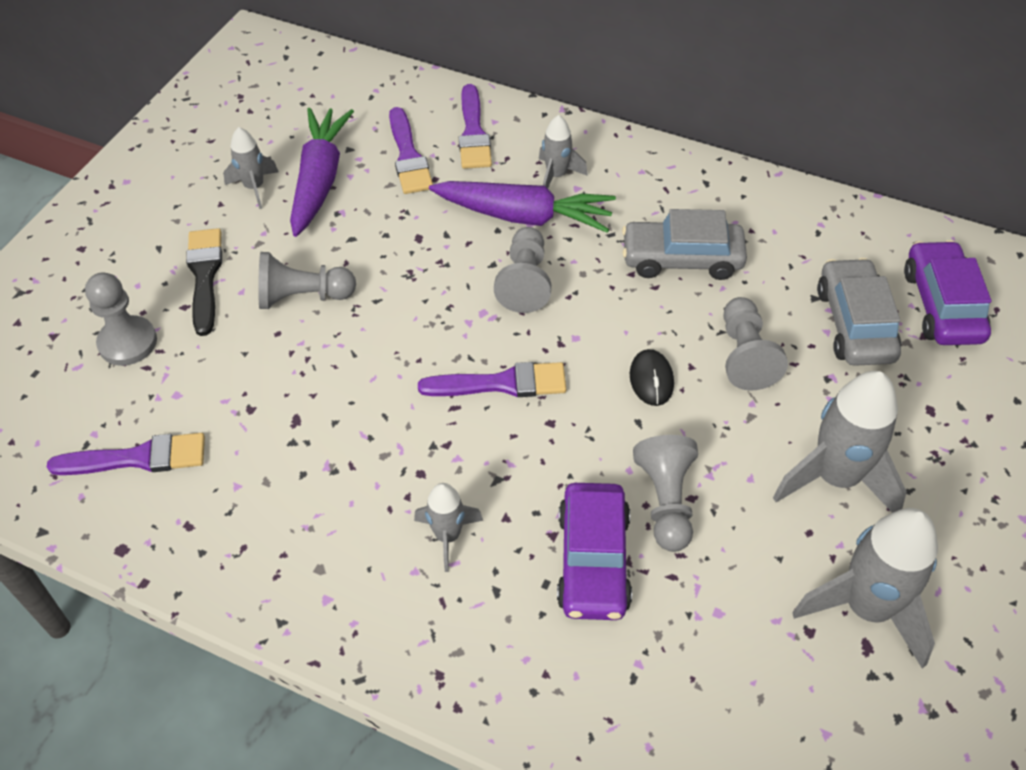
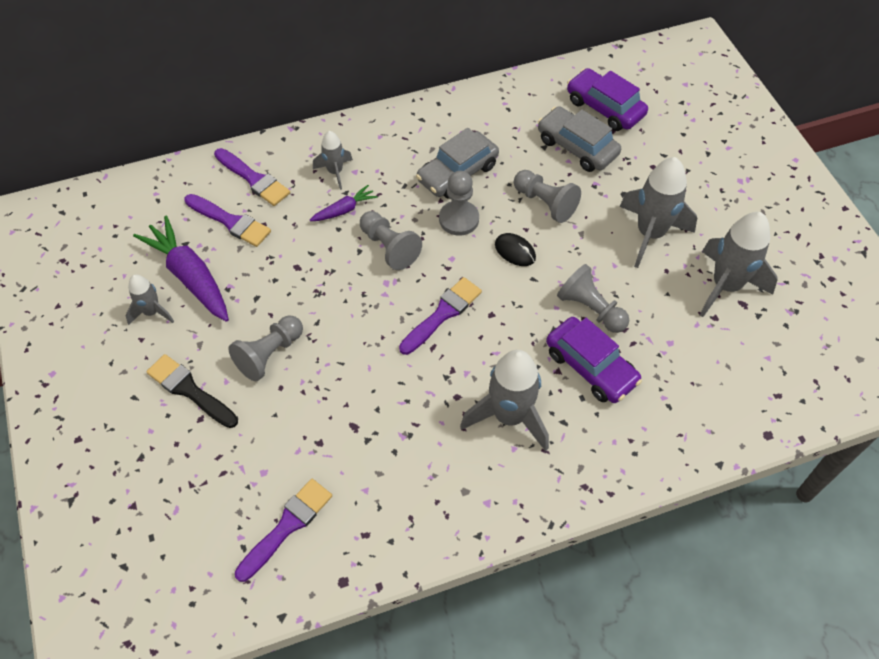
camera: 45 degrees left, 5 degrees up
(128, 342) = (191, 469): grey pawn -> grey pawn (459, 219)
(448, 536) = (509, 416): grey rocket -> grey rocket, size x1.83
(524, 216) = (344, 210): purple carrot -> purple carrot, size x0.51

